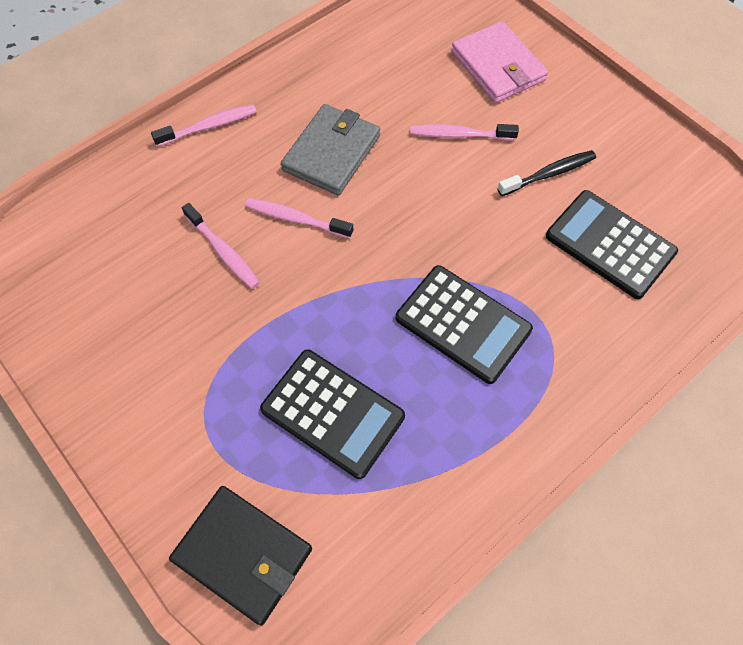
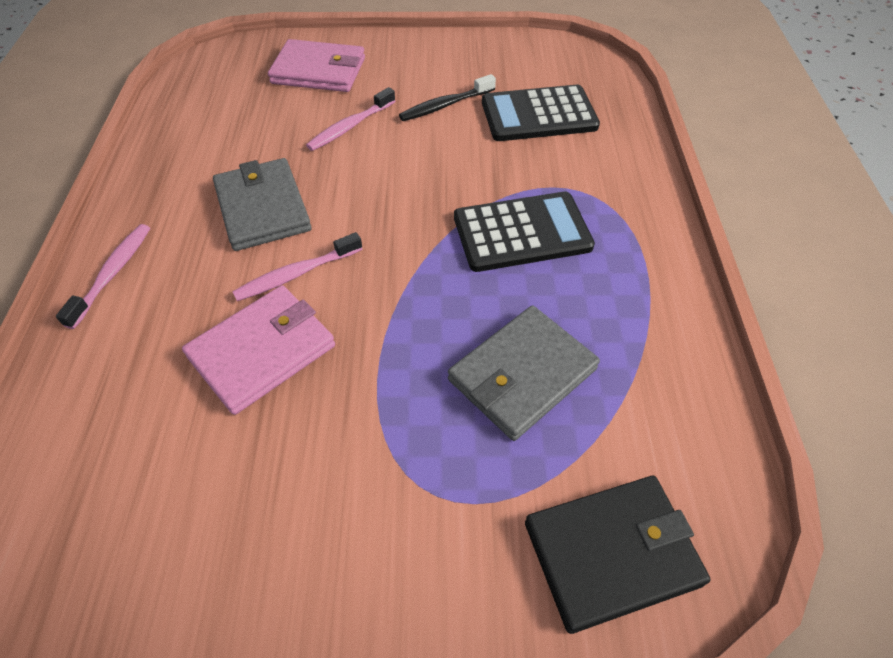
camera: 50 degrees left, 10 degrees down
(223, 252) = (262, 351): pink toothbrush -> pink wallet
(333, 413) = (522, 374): black calculator -> grey wallet
(549, 174) = (445, 105): black toothbrush -> black toothbrush turned 135 degrees counterclockwise

